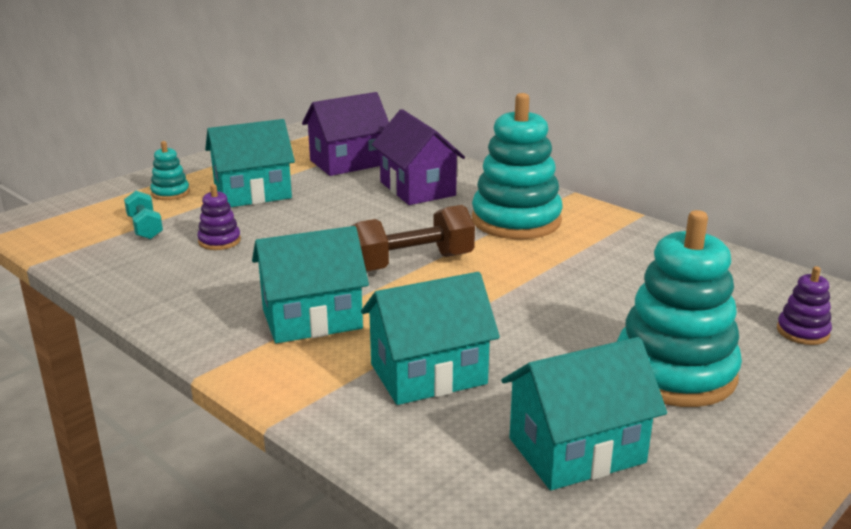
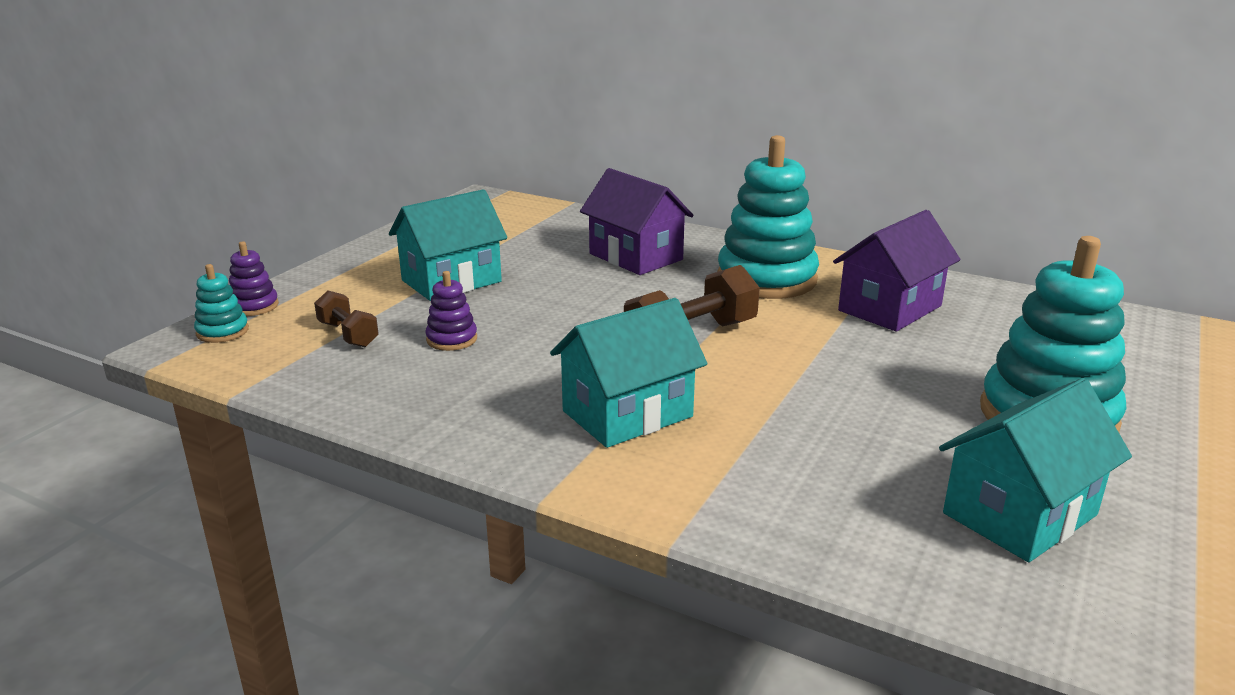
camera: 15 degrees left, 0 degrees up
(145, 228) = (348, 334): turquoise dumbbell -> brown dumbbell
(170, 193) = (350, 291): turquoise stacking toy -> turquoise stacking toy (222, 332)
(348, 162) = (536, 236): purple house -> purple house (890, 308)
(428, 374) = (803, 456): turquoise house -> none
(802, 332) = (1130, 357): purple stacking toy -> purple stacking toy (254, 306)

